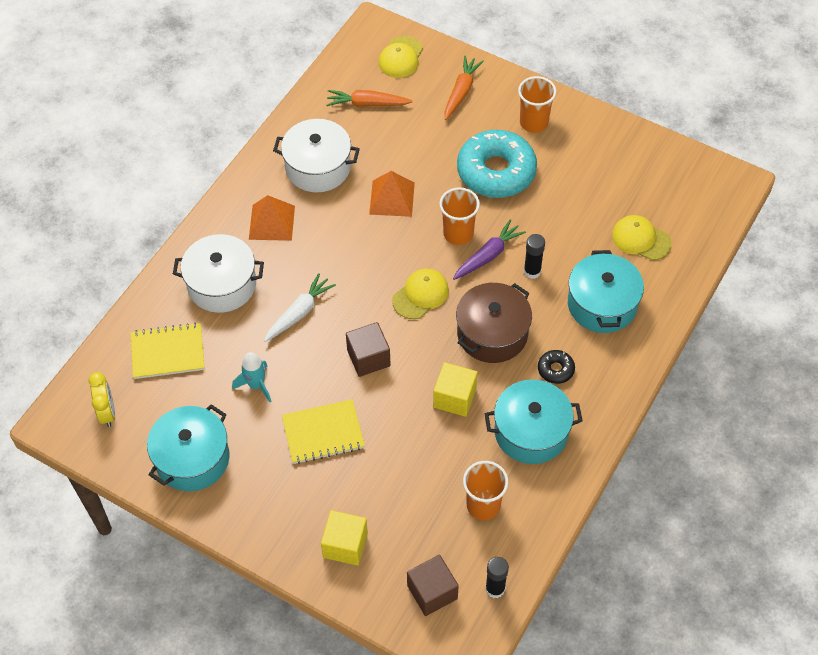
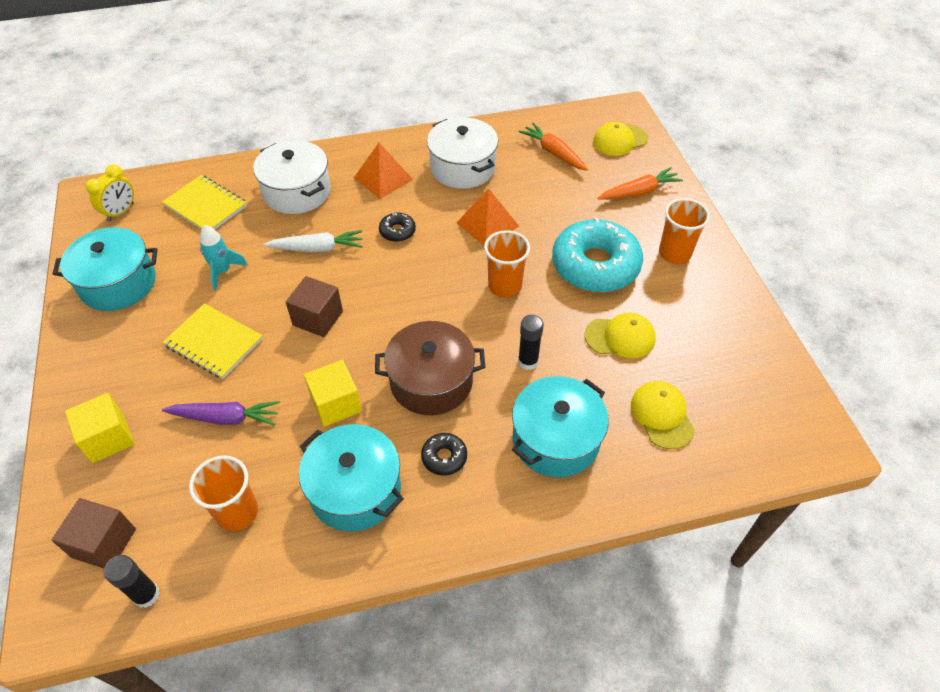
camera: 45 degrees right, 5 degrees down
(337, 254) = (397, 231): none -> black donut
(421, 295) = (416, 306): yellow cap -> yellow cap (620, 337)
(488, 255) = (507, 320): purple carrot -> purple carrot (225, 418)

